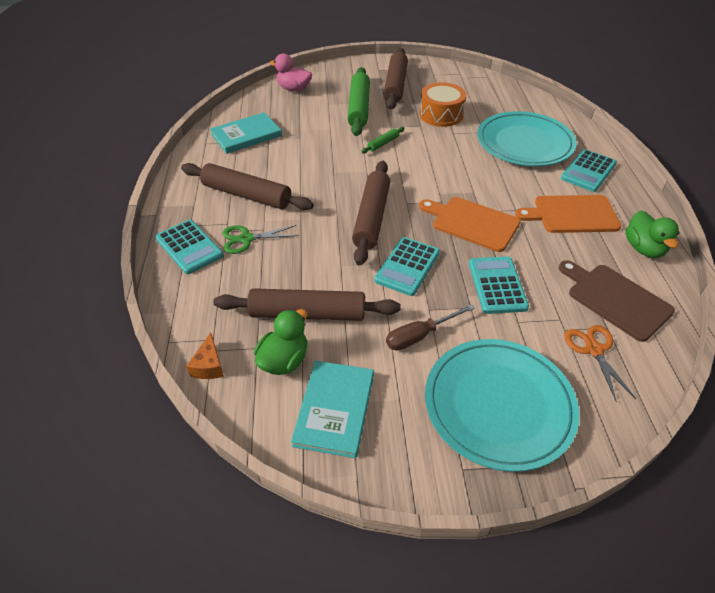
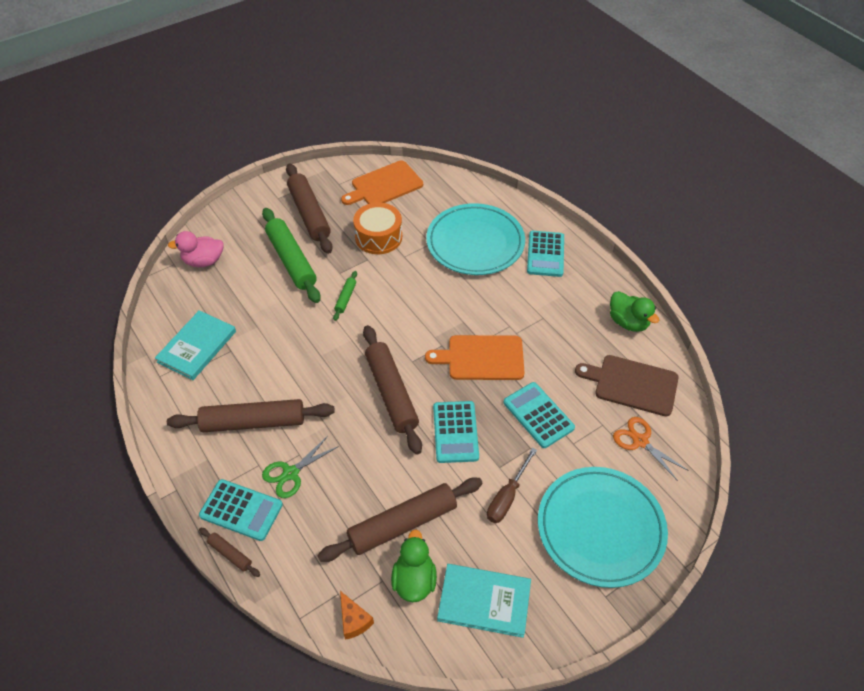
camera: 30 degrees left, 5 degrees up
(156, 272) = (230, 554): none -> brown rolling pin
(334, 409) = (484, 601): turquoise book -> turquoise book turned 60 degrees counterclockwise
(572, 214) = (557, 310): orange cutting board -> orange cutting board (384, 185)

